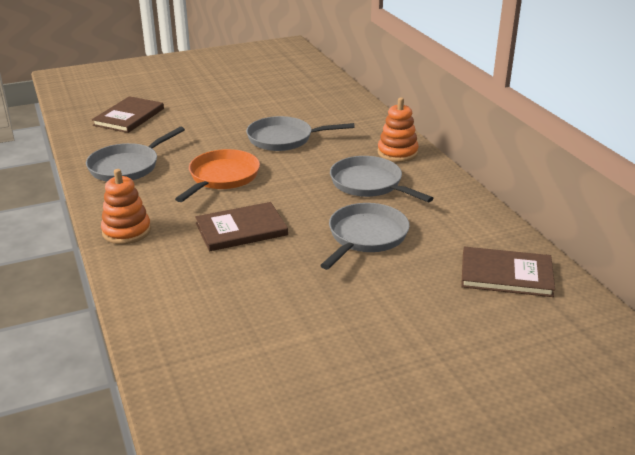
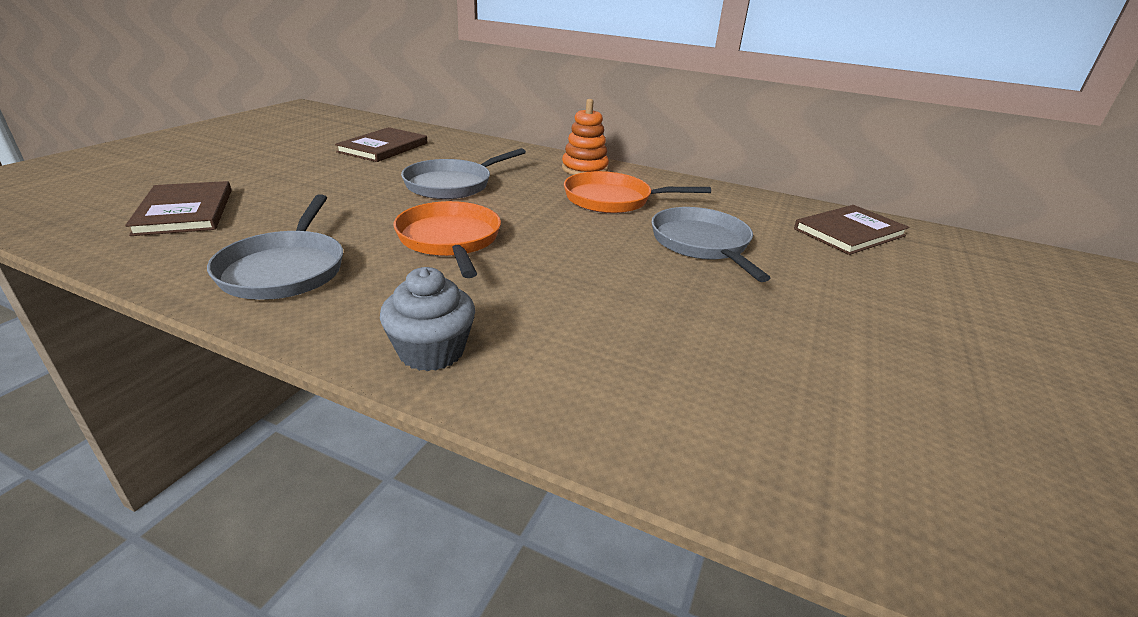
camera: 45 degrees left, 0 degrees up
(126, 231) = (431, 351): orange stacking toy -> grey cupcake
(241, 229) = (577, 285): brown book -> brown book (383, 147)
(369, 184) = (613, 200): grey pan -> orange pan

